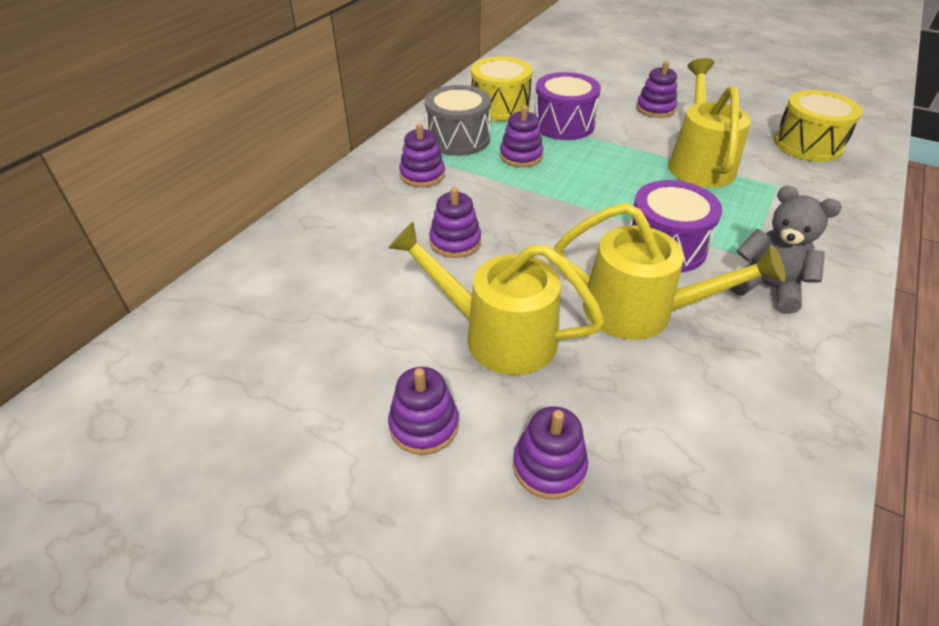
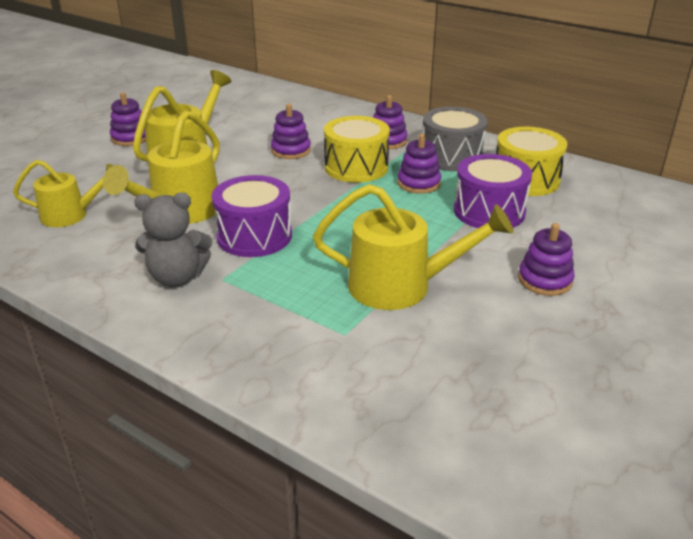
camera: 95 degrees right, 10 degrees down
(549, 466) = (79, 167): purple stacking toy -> none
(696, 423) = (71, 215): none -> yellow watering can
(767, 287) = (177, 277): grey teddy bear -> grey teddy bear turned 45 degrees clockwise
(807, 144) = (452, 398): yellow drum -> yellow drum (356, 167)

